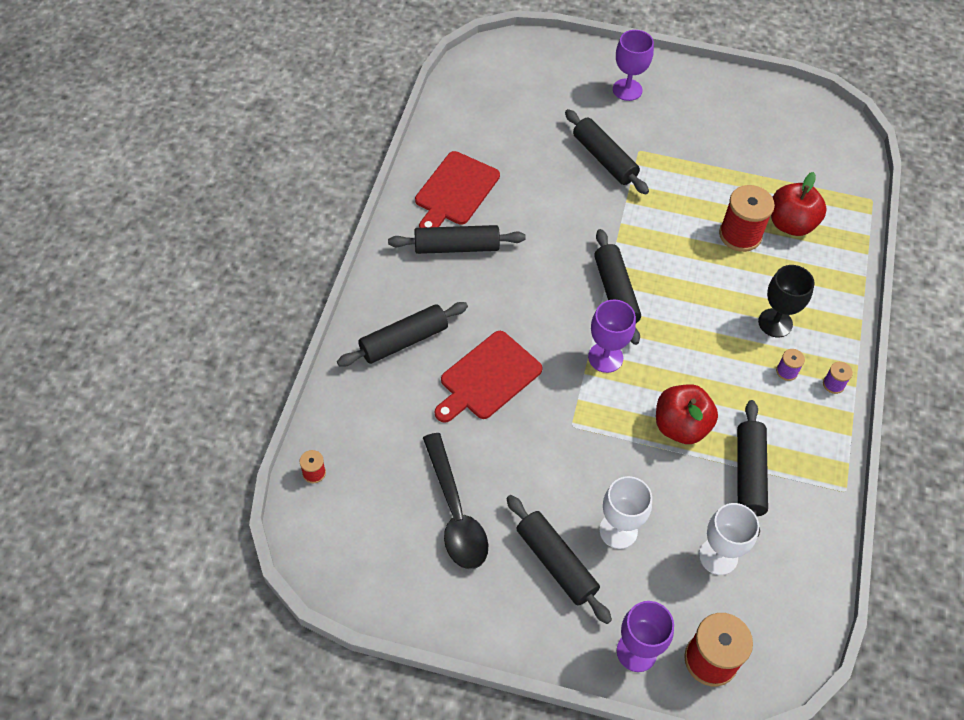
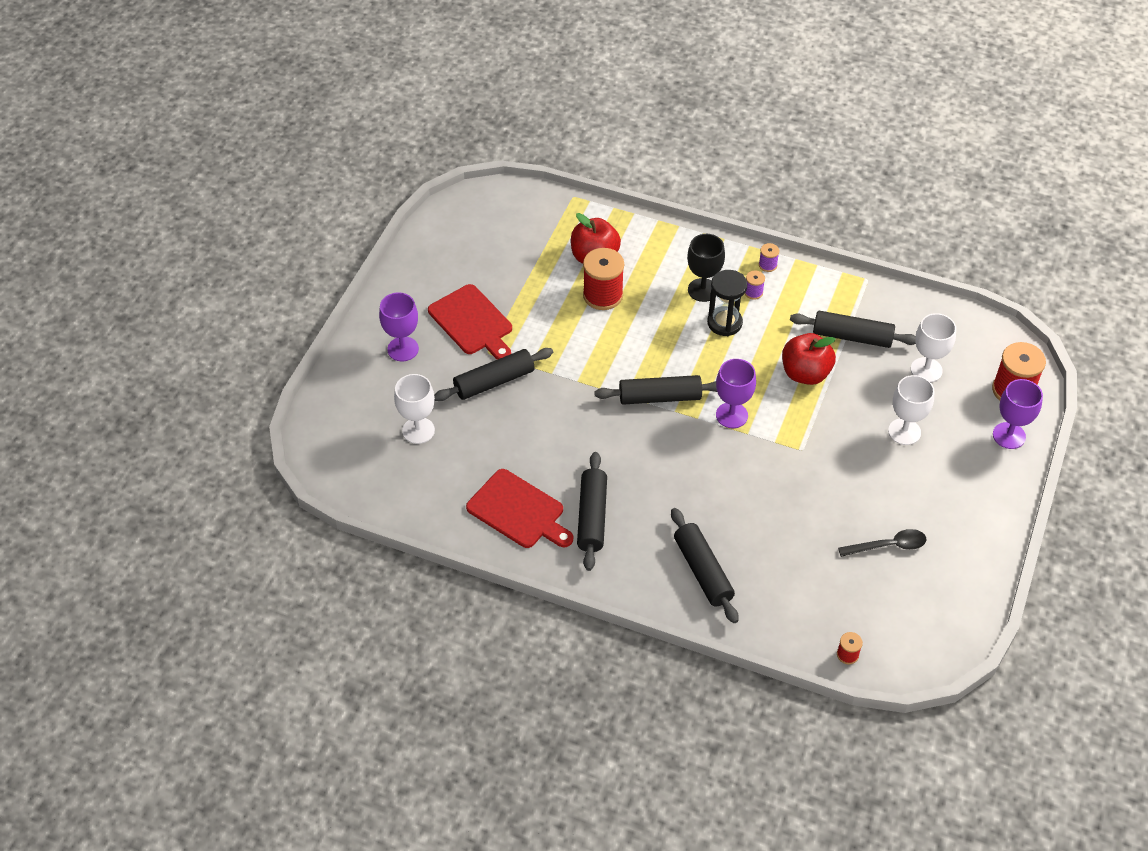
camera: 80 degrees left, 5 degrees down
(455, 512) = (888, 546): black spoon -> black spoon, size x0.64
(488, 378) = (749, 507): red cutting board -> red cutting board (472, 322)
(534, 111) = (418, 430): none -> white goblet
(556, 563) = (934, 478): black rolling pin -> none
(733, 345) = (724, 323): none -> black hourglass

